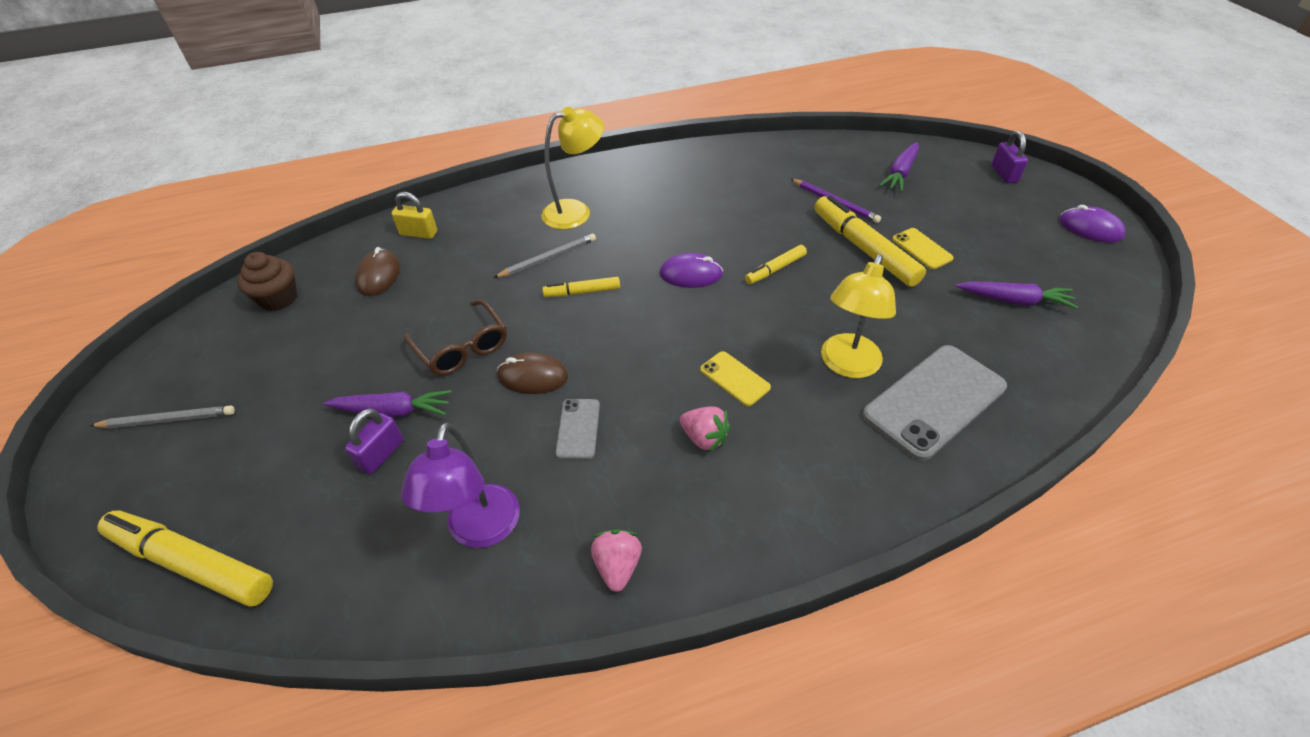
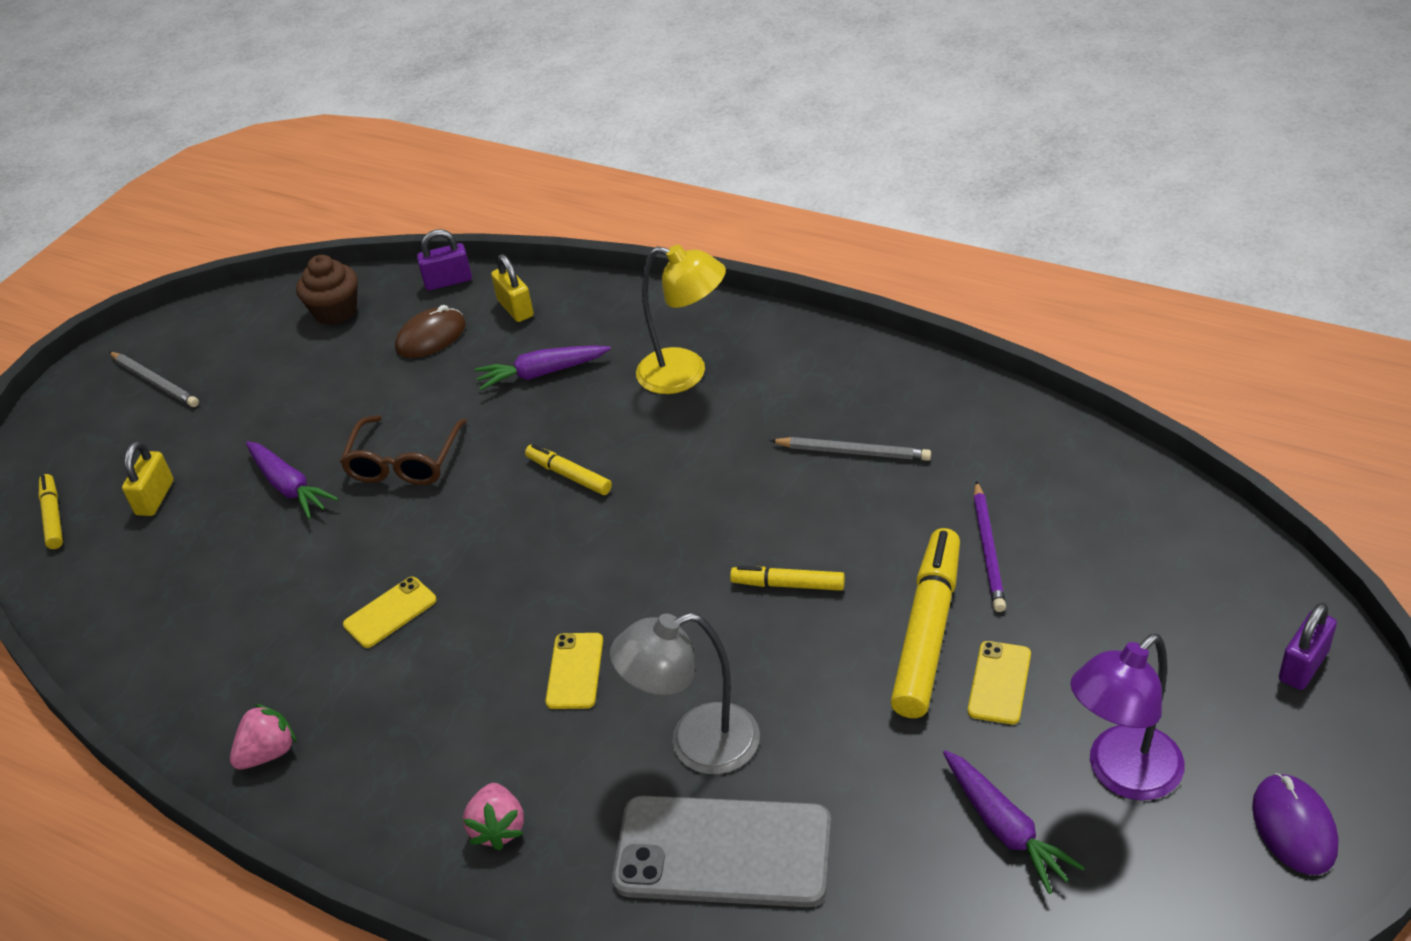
camera: 50 degrees right, 5 degrees down
(192, 563) = (53, 517): yellow marker -> yellow marker, size x0.52
(281, 488) = (155, 498): none -> yellow padlock
(381, 454) = (239, 520): purple padlock -> purple padlock (448, 281)
(480, 530) = (223, 641): purple lamp -> purple lamp (1122, 774)
(532, 376) = (420, 534): brown mouse -> none
(548, 258) = (588, 414): grey pencil -> grey pencil (853, 452)
(578, 429) = (390, 612): grey phone -> yellow phone
(691, 274) = (694, 528): purple mouse -> none
(704, 438) = (470, 705): pink strawberry -> pink strawberry (498, 828)
(847, 365) = (696, 745): yellow lamp -> grey lamp
(900, 173) = (1145, 566): purple carrot -> purple carrot (542, 373)

